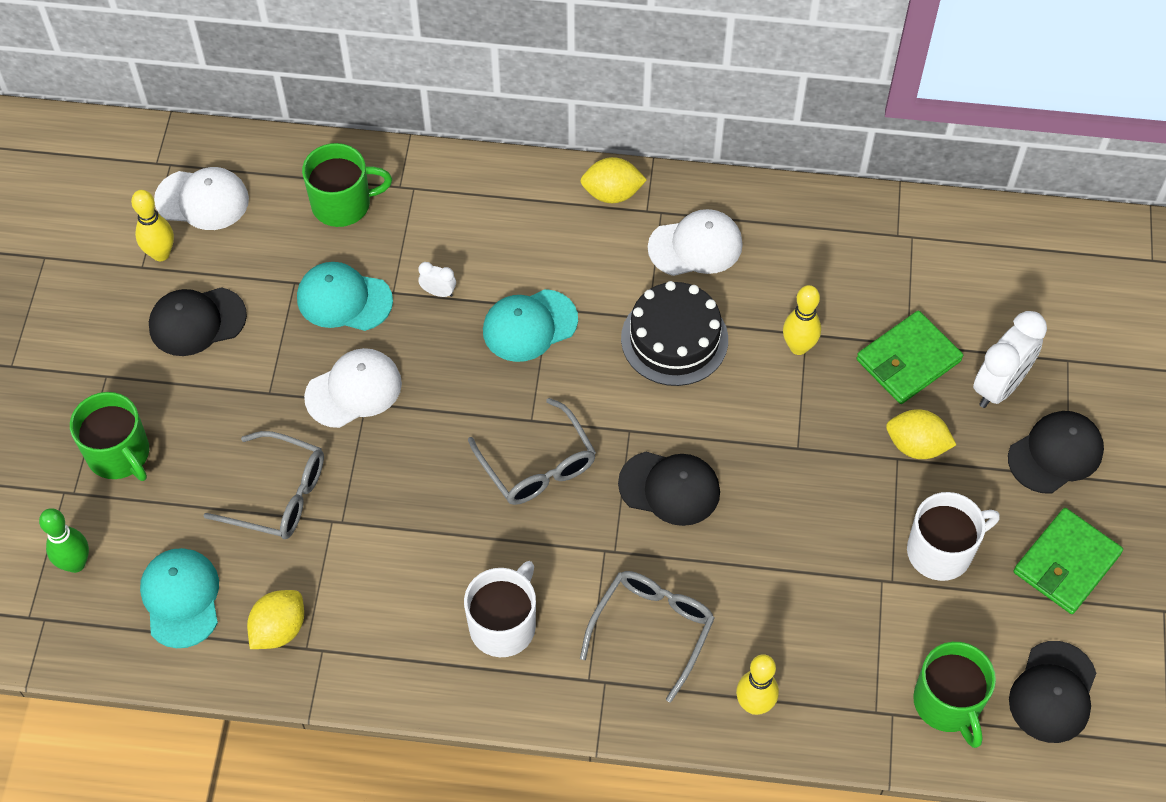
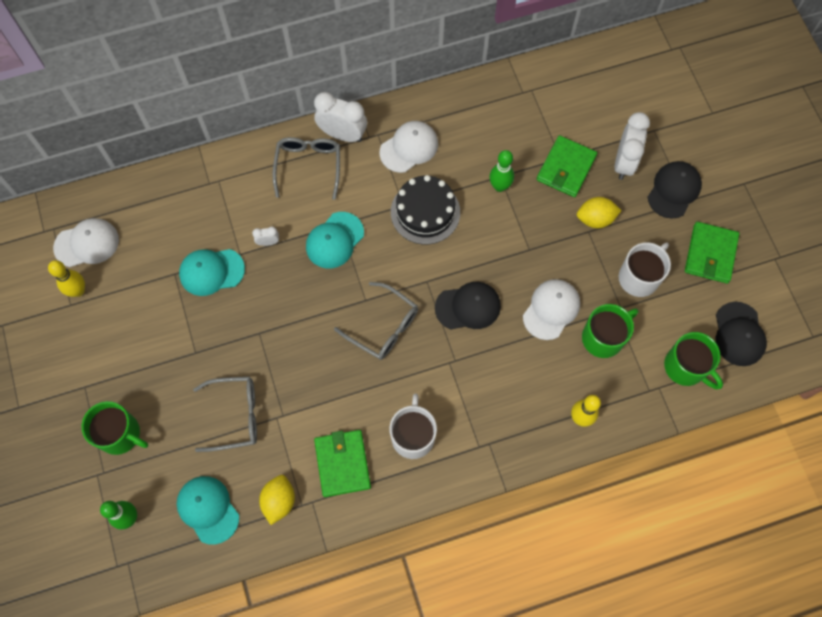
camera: 25 degrees left, 10 degrees up
(197, 321) = (125, 326): black cap -> none
(343, 204) = (179, 209): green mug -> green mug (603, 337)
(354, 390) = (247, 328): white cap -> white cap (551, 309)
(388, 619) = (342, 464): none -> green wallet
(612, 193) = (342, 134): yellow lemon -> white clock
(652, 629) = (500, 398): grey glasses -> grey glasses (308, 166)
(798, 347) = (499, 186): yellow bowling pin -> green bowling pin

